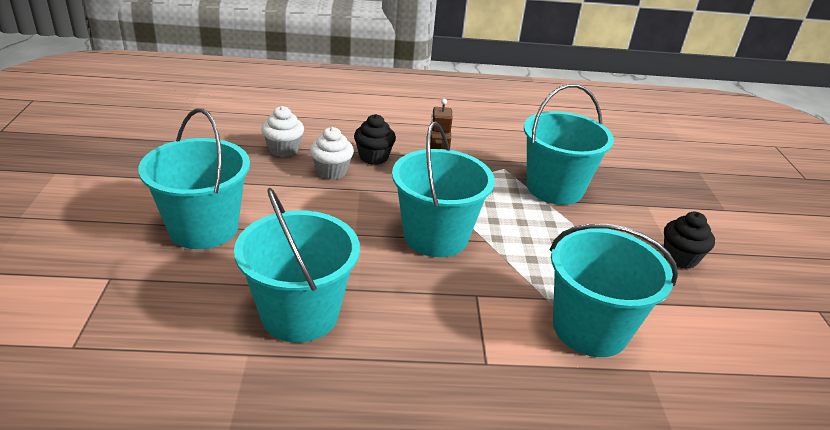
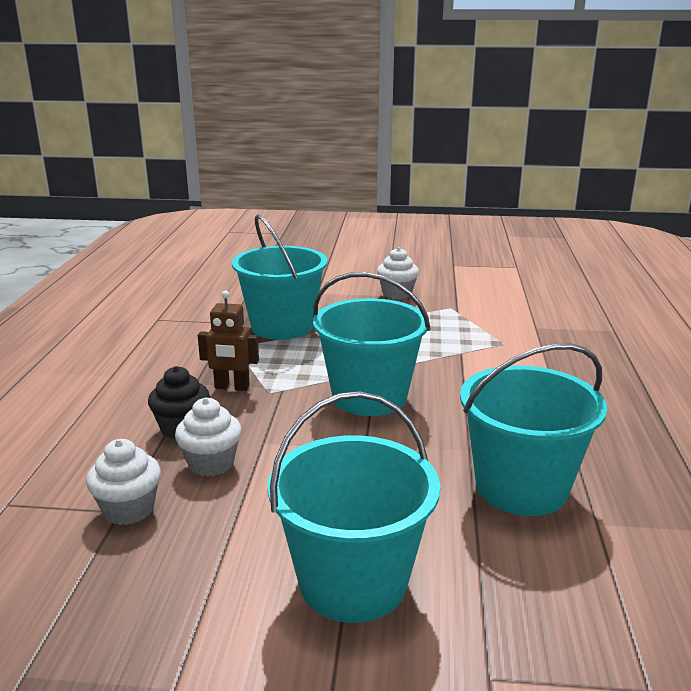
camera: 80 degrees left, 10 degrees down
(590, 328) = (496, 340): turquoise bucket -> none
(680, 258) = (397, 294): black cupcake -> white cupcake

